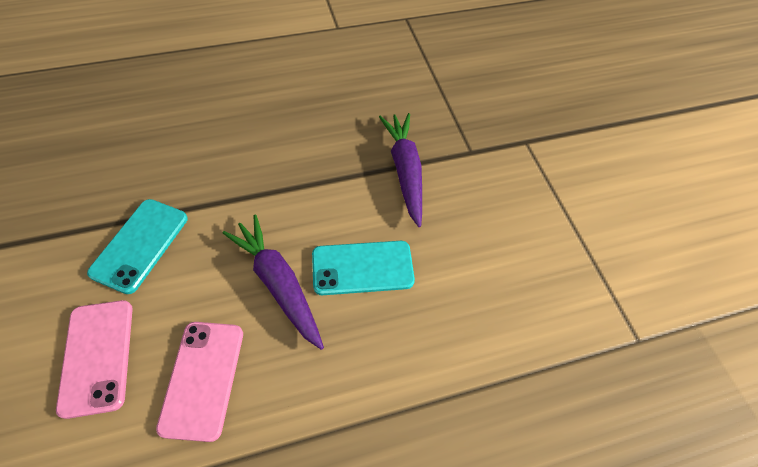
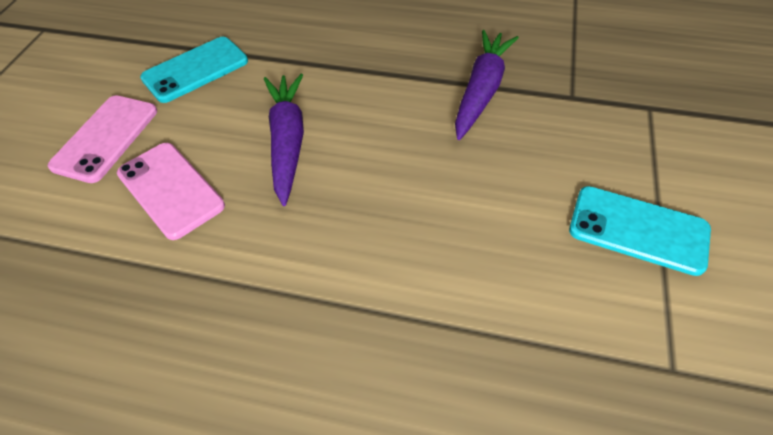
camera: 35 degrees right, 5 degrees down
(202, 379) = (170, 190): pink phone -> pink phone turned 75 degrees counterclockwise
(362, 268) = (377, 159): turquoise phone -> turquoise phone (638, 230)

